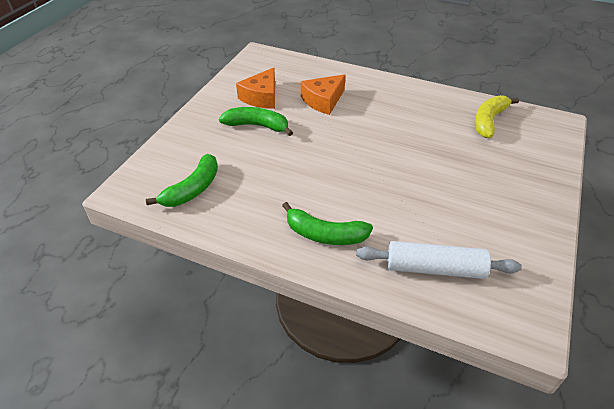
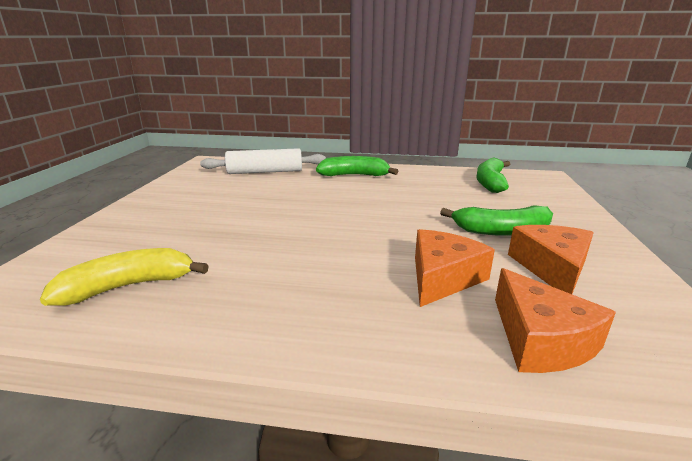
camera: 165 degrees right, 20 degrees down
(306, 72) = (540, 339): none -> orange cheese
(489, 121) = (129, 286): yellow banana -> yellow banana turned 135 degrees counterclockwise

